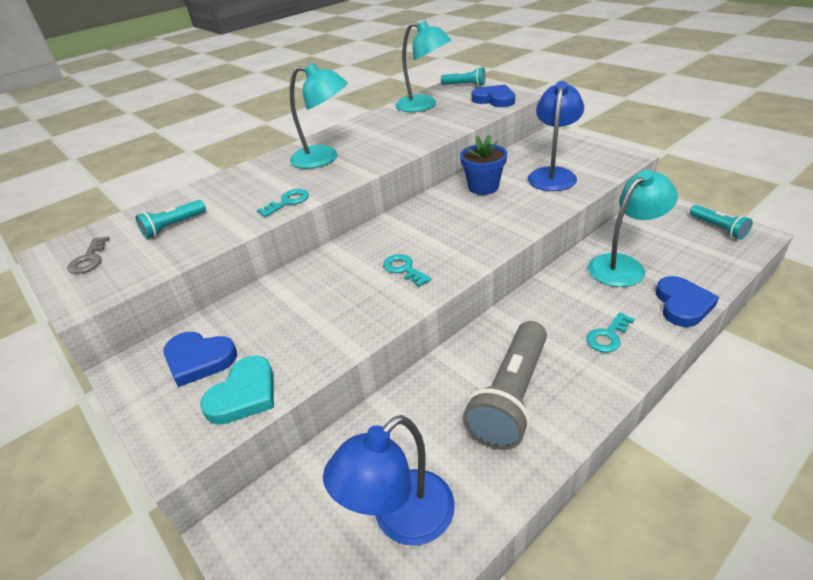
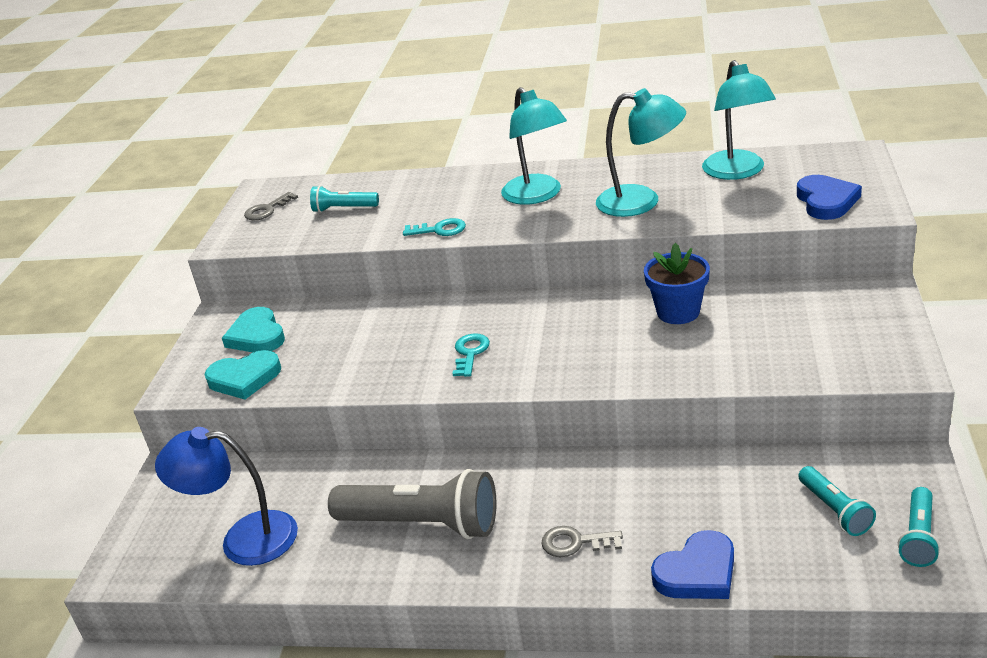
camera: 50 degrees right, 5 degrees down
(199, 360) = (257, 336): blue heart -> turquoise heart
(465, 85) = (839, 162): turquoise flashlight -> turquoise flashlight (834, 510)
(510, 396) = (422, 524): grey flashlight -> grey flashlight turned 150 degrees counterclockwise
(553, 174) = (774, 340): blue lamp -> none
(608, 336) = (575, 543): turquoise key -> grey key
(623, 265) = (721, 496): turquoise lamp -> turquoise lamp (641, 202)

